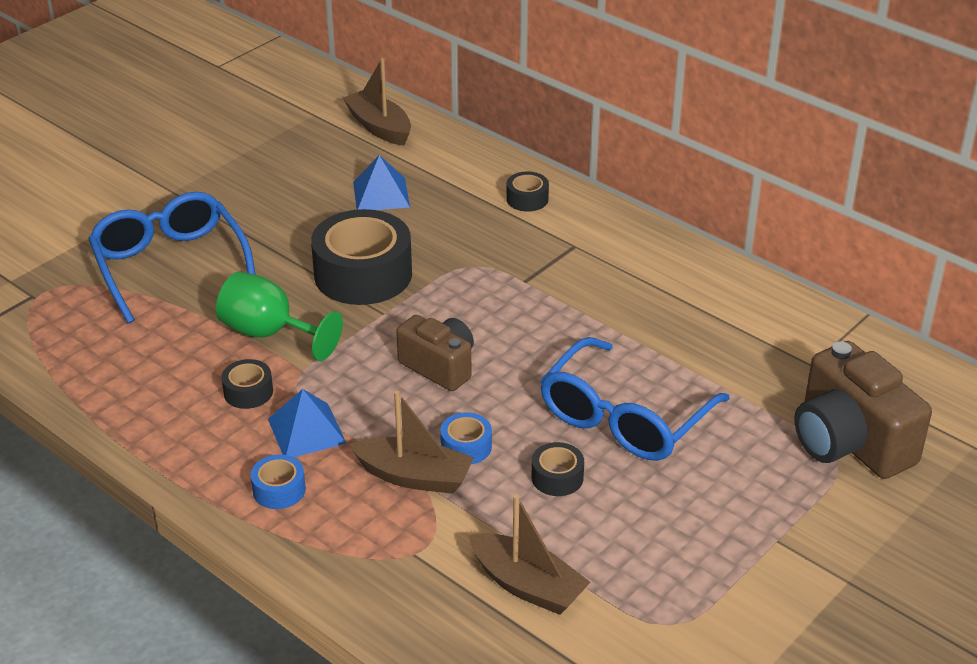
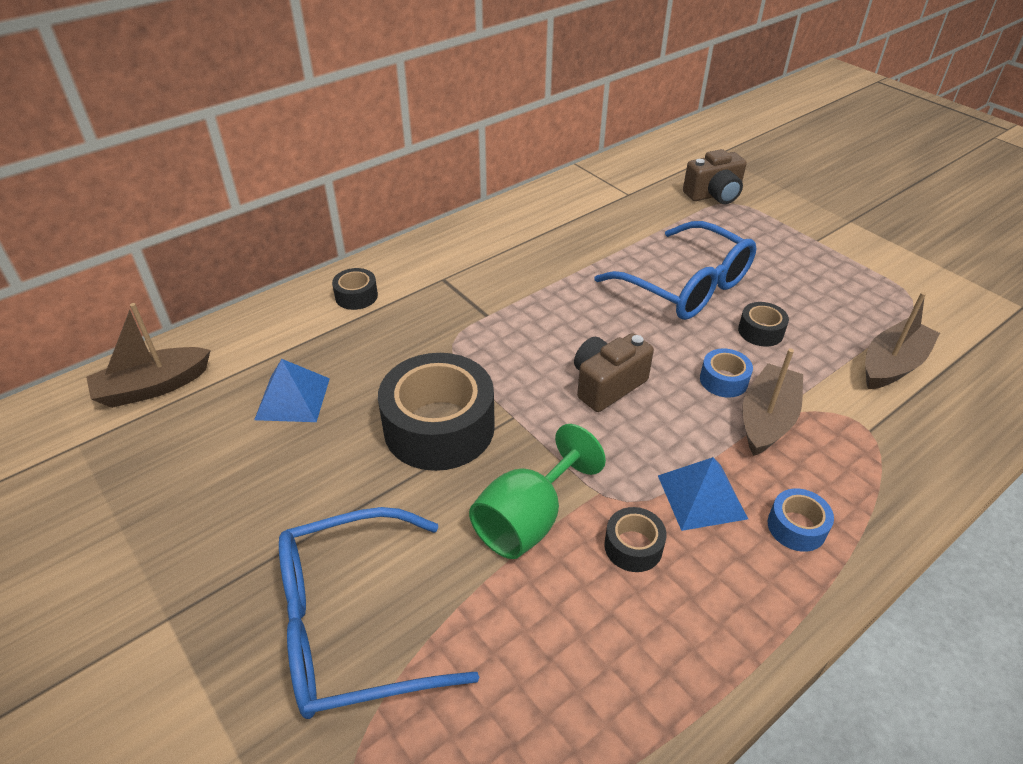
camera: 80 degrees left, 5 degrees up
(849, 442) = (714, 195): brown camera -> brown camera, size x0.64

